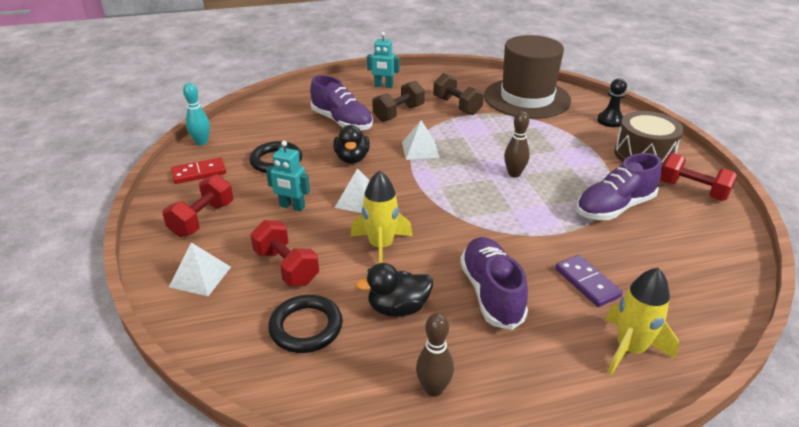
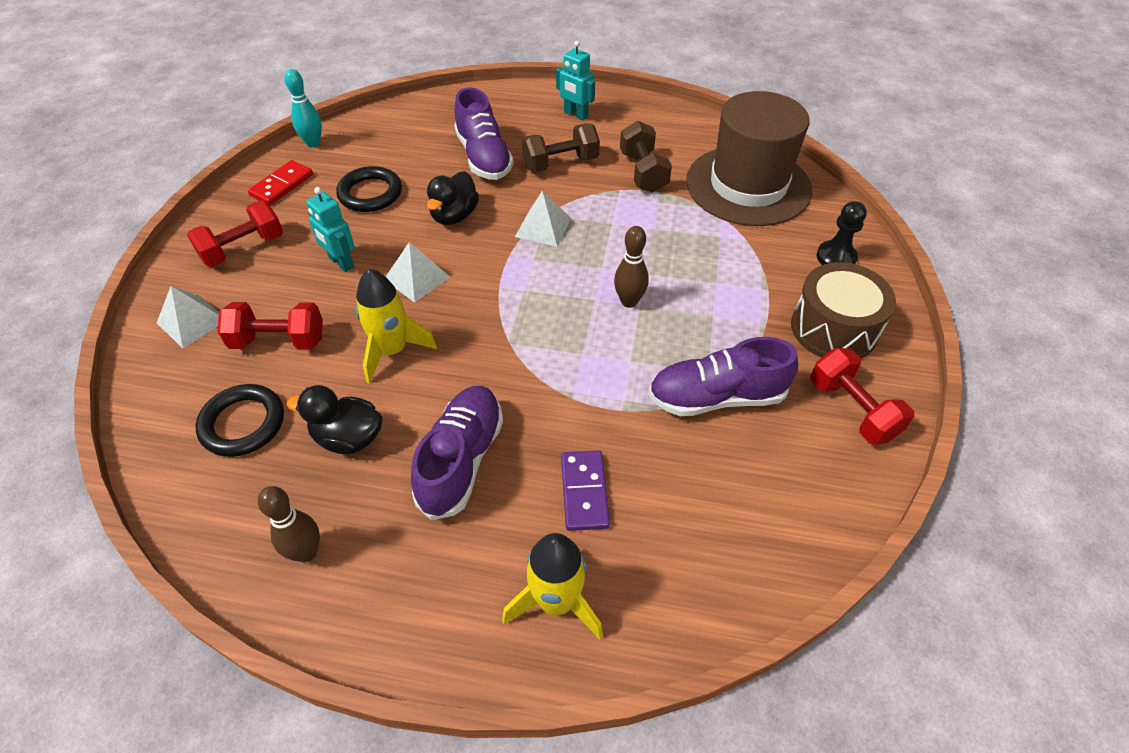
camera: 25 degrees right, 15 degrees up
(199, 173) = (282, 185): red domino -> red domino turned 60 degrees counterclockwise
(286, 267) = (278, 341): red dumbbell -> red dumbbell turned 75 degrees counterclockwise

